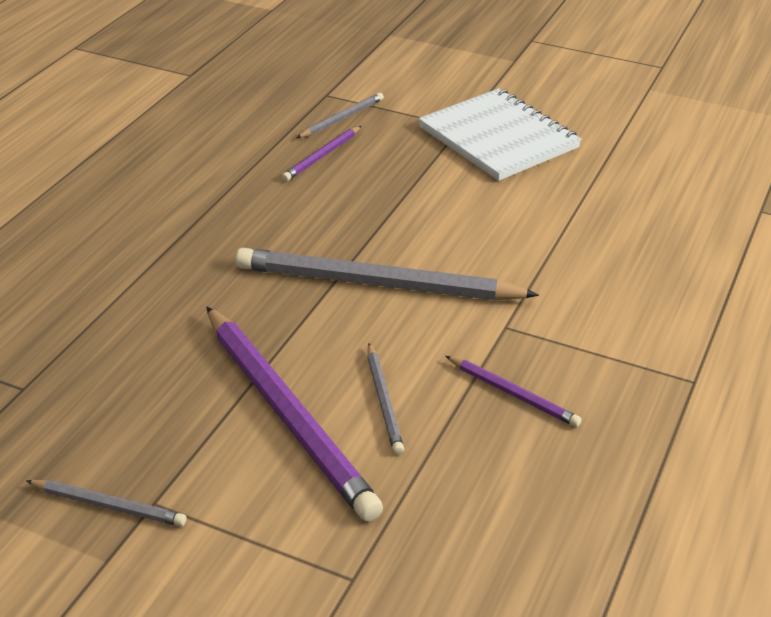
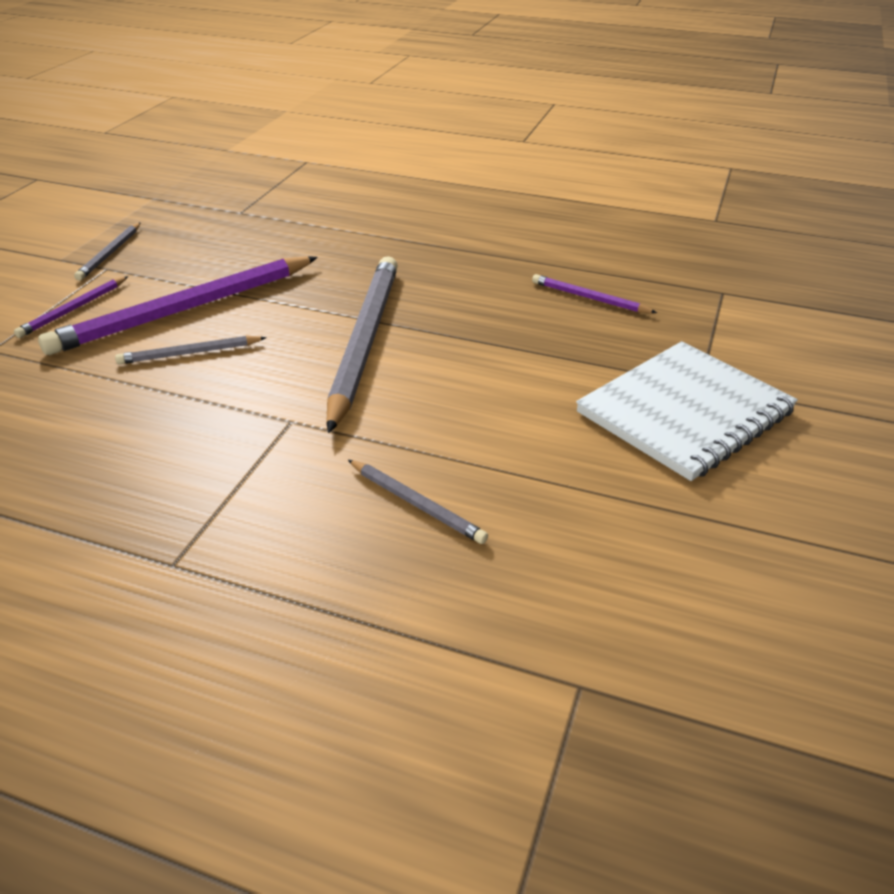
camera: 85 degrees right, 0 degrees up
(341, 118) = (673, 304): grey pencil -> grey pencil (416, 503)
(513, 393) = (182, 425): purple pencil -> purple pencil (74, 309)

